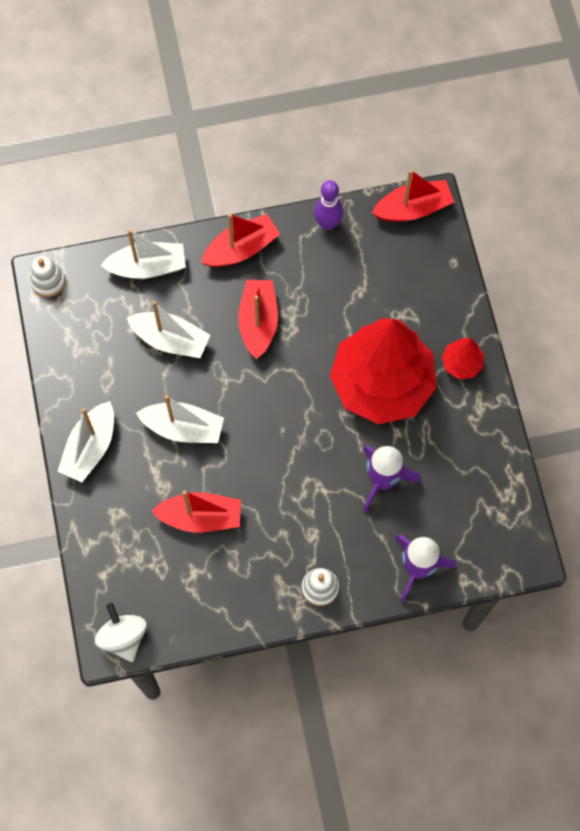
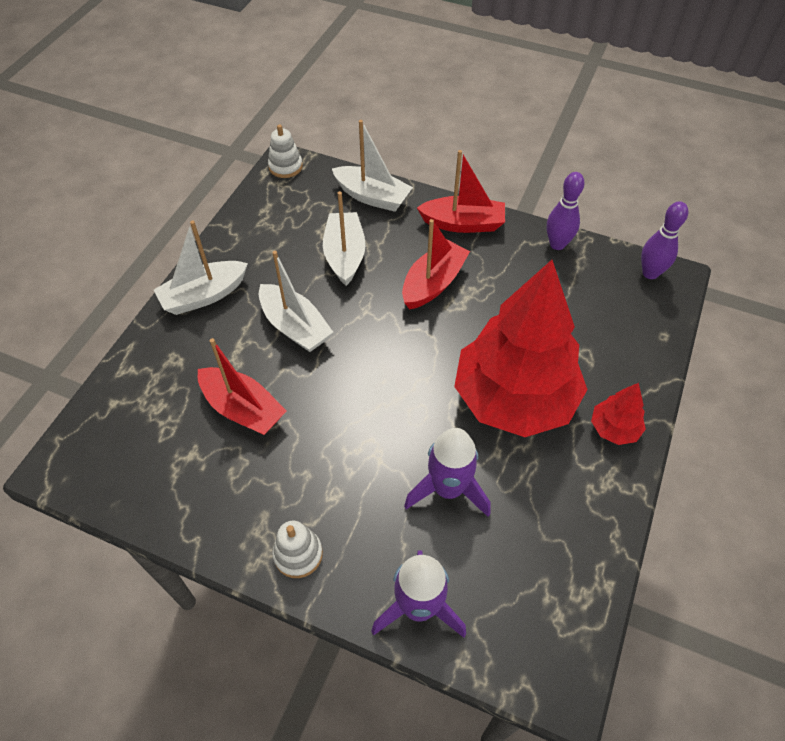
camera: 35 degrees right, 15 degrees down
(123, 637) = (75, 470): white spinning top -> none
(170, 340) = (345, 255): white boat -> white boat turned 150 degrees counterclockwise
(413, 209) = (650, 273): red boat -> purple bowling pin

